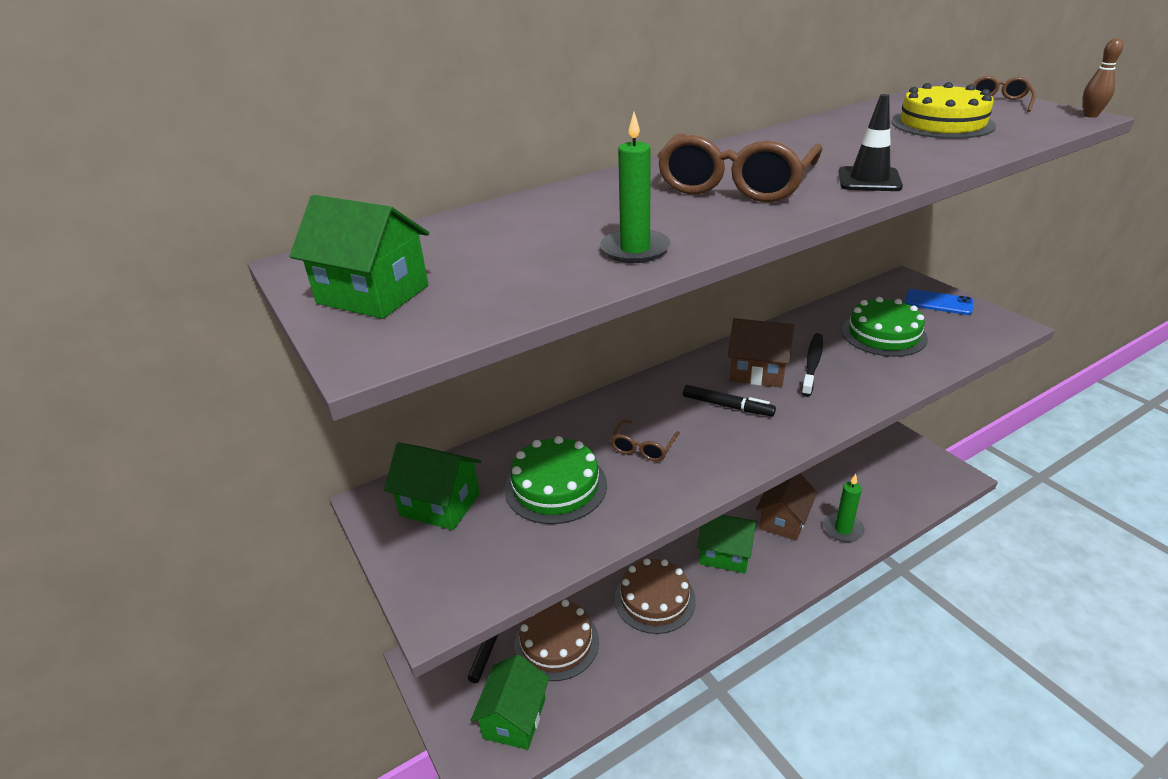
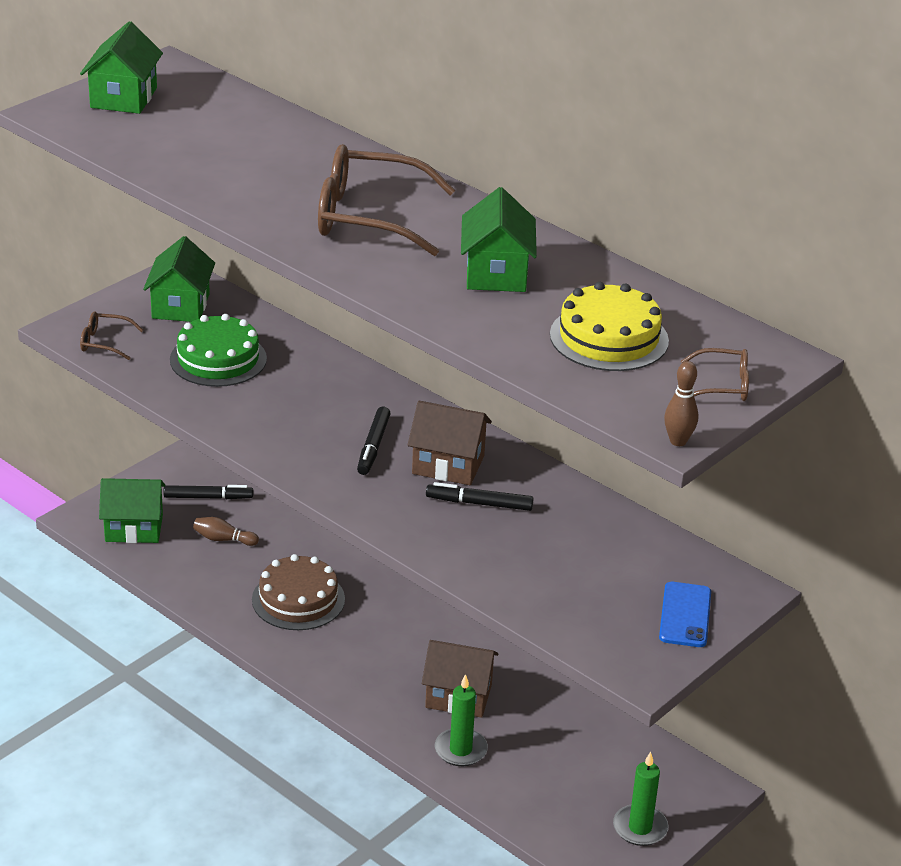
camera: 70 degrees right, 0 degrees up
(556, 642) = (223, 539): brown cake -> brown bowling pin
(635, 249) = (212, 181): green candle -> green candle (640, 828)
(643, 447) = (287, 400): brown glasses -> brown glasses (104, 342)
(725, 554) = (383, 648): green house -> green house (496, 273)
(758, 372) = (448, 465): brown house -> brown house turned 75 degrees counterclockwise
(812, 364) = (479, 503): black toothbrush -> black marker
(869, 180) = (396, 283): black traffic cone -> none
(883, 334) = (573, 561): green cake -> none

